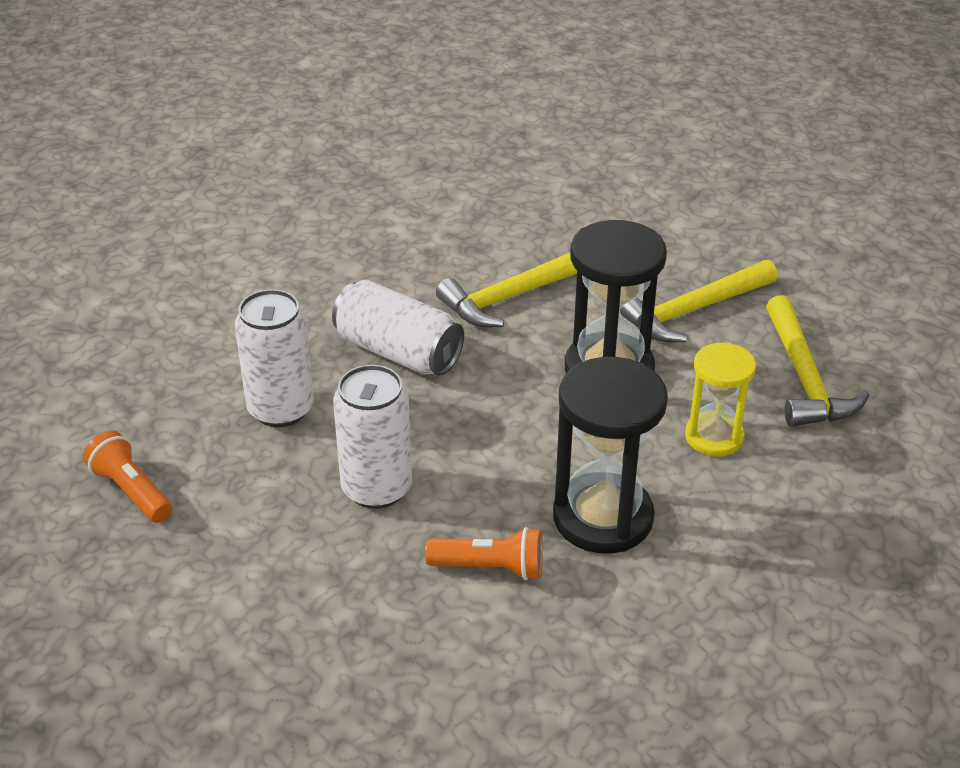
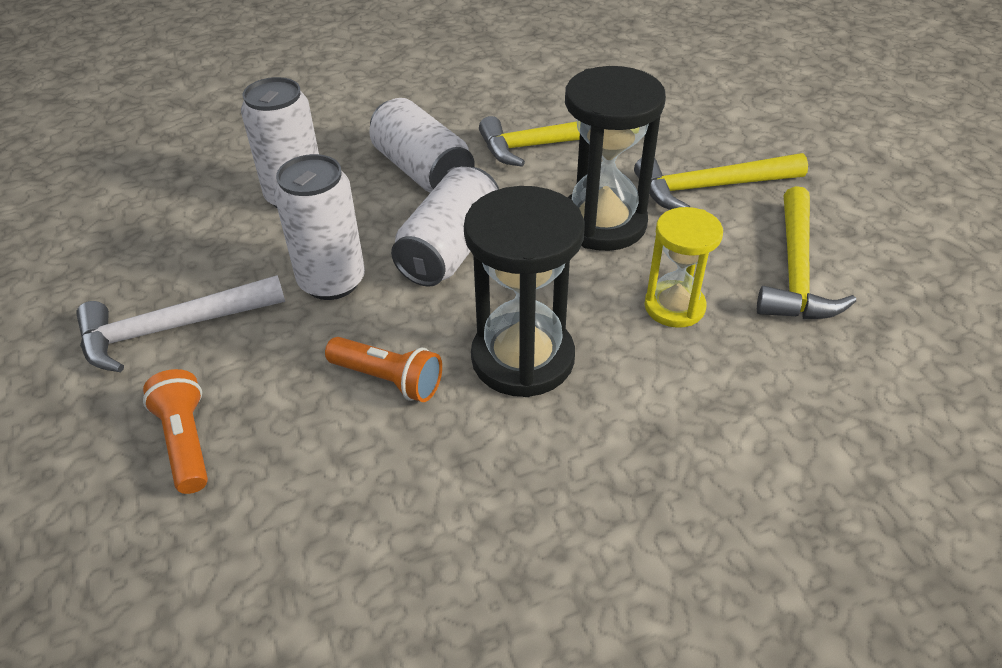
camera: 20 degrees right, 5 degrees up
(131, 491) = (134, 237): orange flashlight -> orange flashlight (186, 442)
(244, 574) = (172, 329): none -> white hammer
(475, 429) = (450, 249): none -> white can

